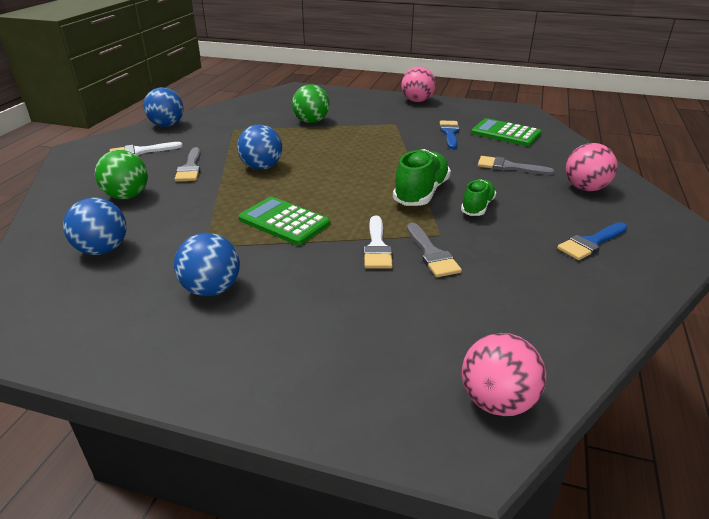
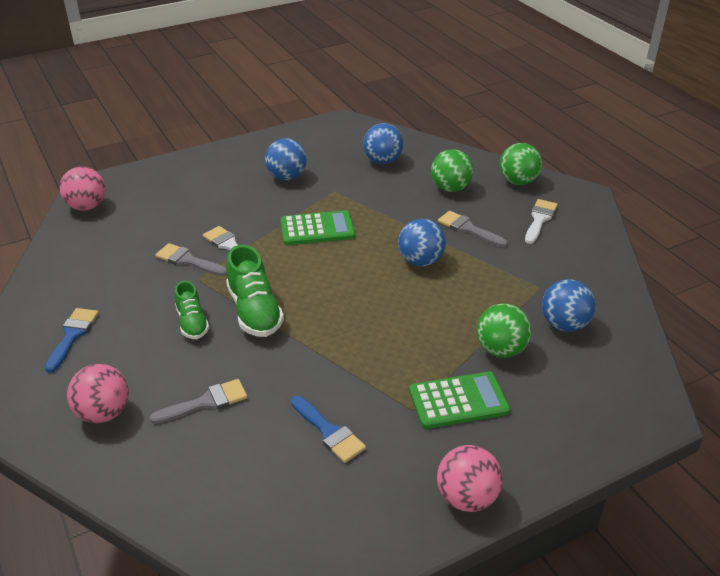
camera: 135 degrees right, 5 degrees up
(79, 175) = (518, 181): none -> green ball
(167, 125) = (600, 255): blue ball -> blue ball (564, 324)
(505, 133) = (262, 481): green calculator -> green calculator (458, 401)

